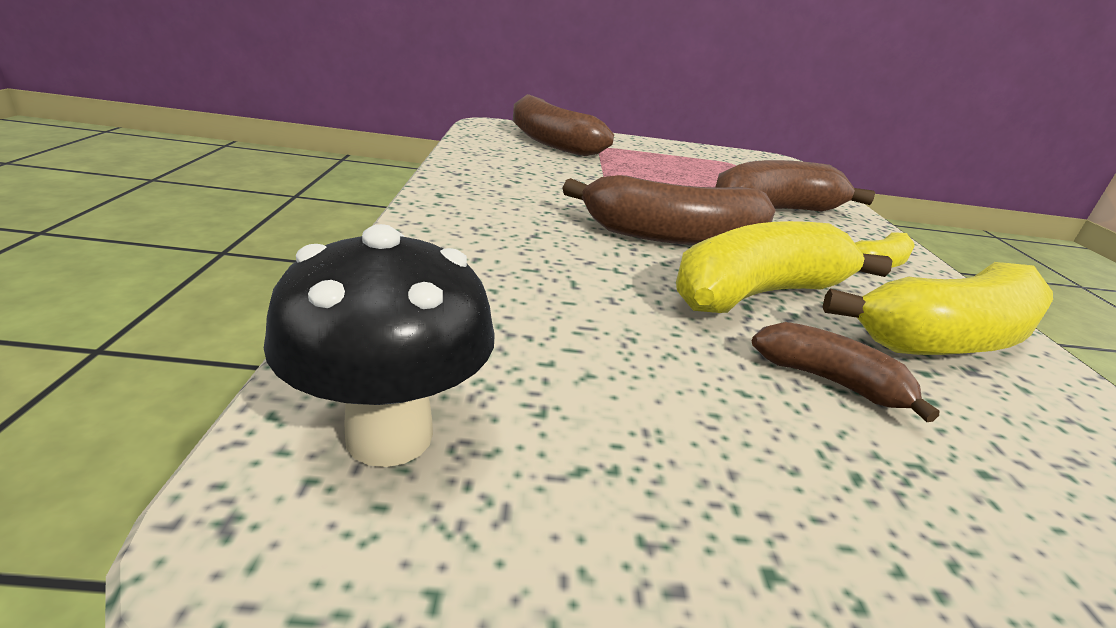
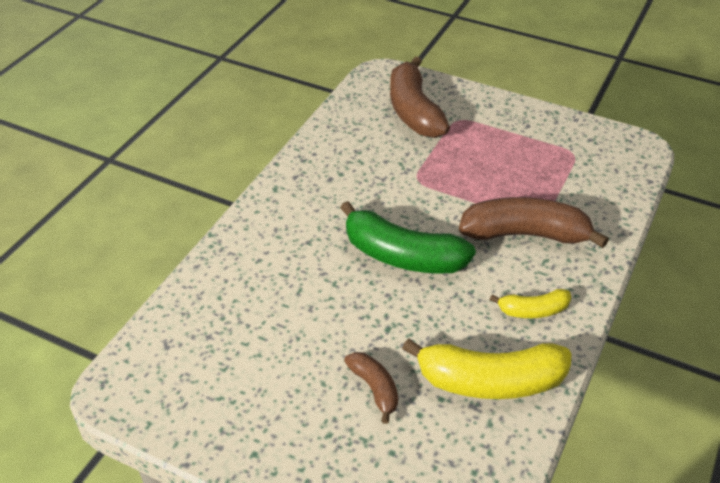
camera: 30 degrees right, 15 degrees up
(389, 435) = (162, 364): black mushroom -> none
(672, 236) = (402, 256): brown banana -> green banana
(759, 293) = (406, 321): yellow banana -> none

